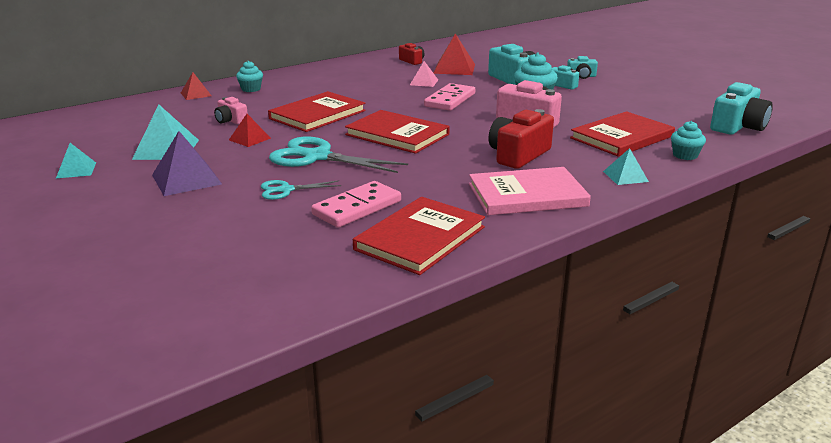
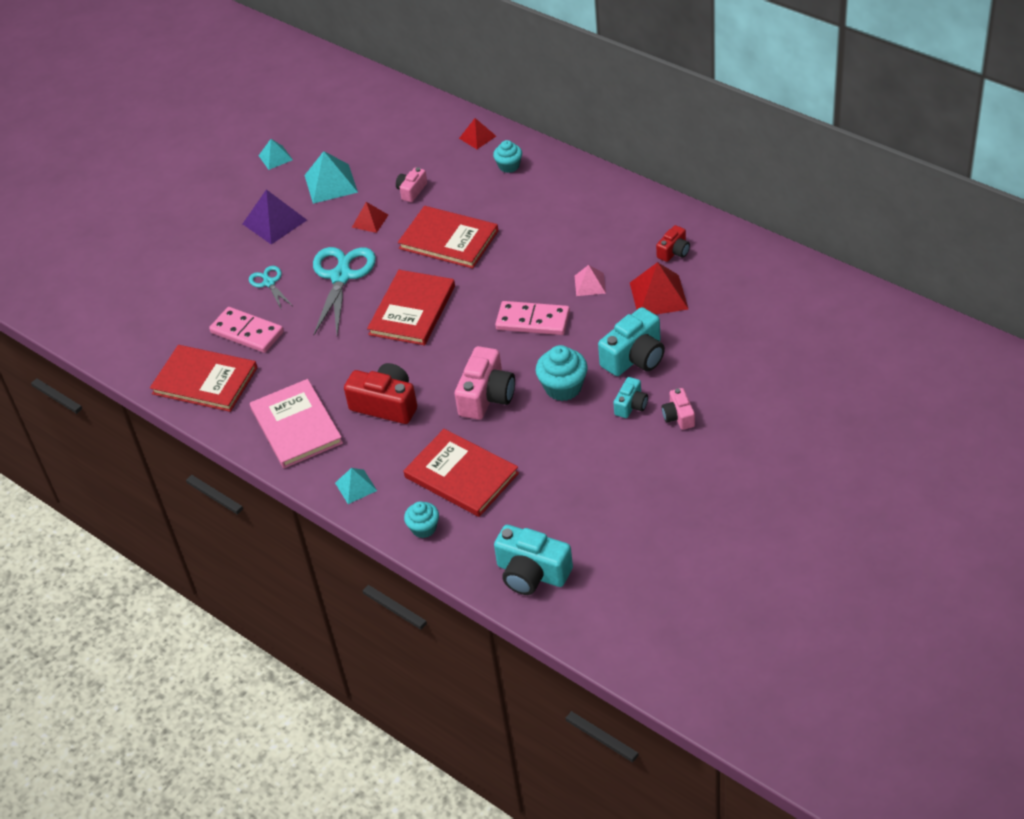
camera: 80 degrees right, 20 degrees up
(581, 76) = (679, 416): turquoise camera -> pink camera

